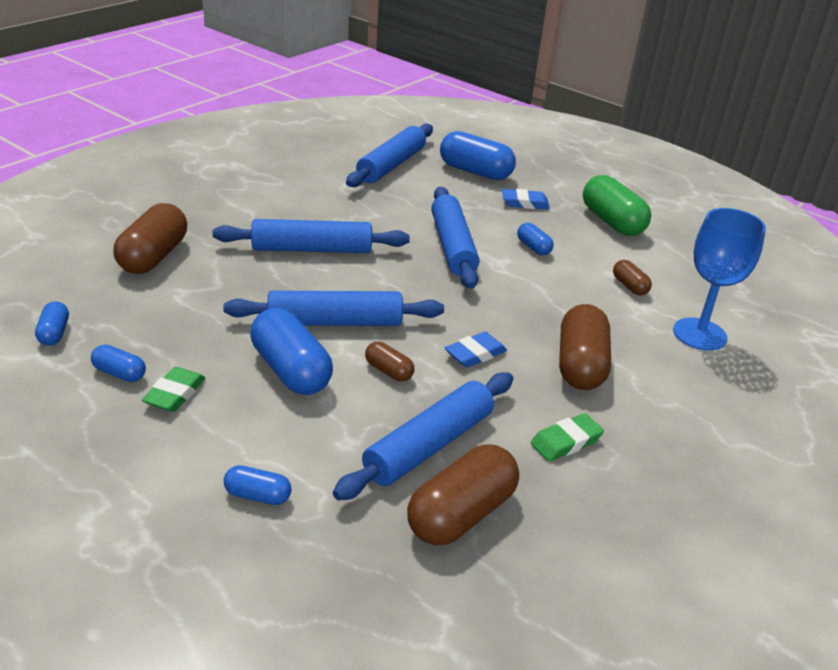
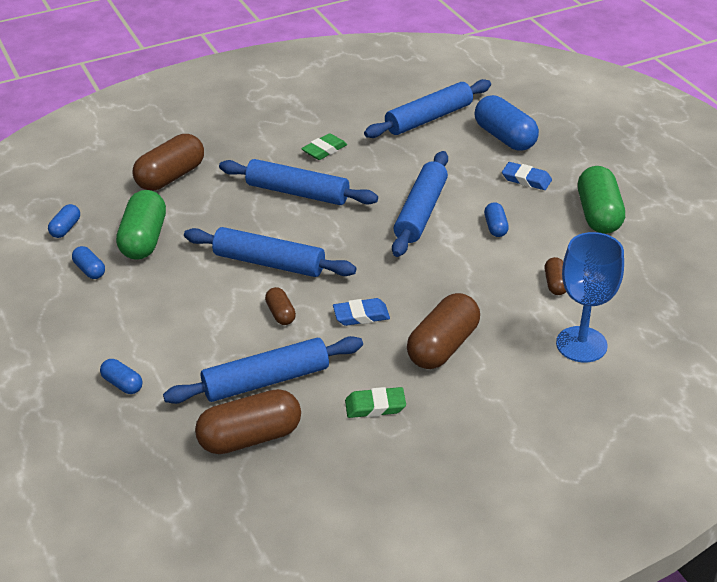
camera: 30 degrees right, 5 degrees up
(167, 326) = (144, 239): none -> green capsule
(175, 394) = (116, 295): green eraser -> green eraser (324, 150)
(290, 371) = (208, 296): blue capsule -> none

